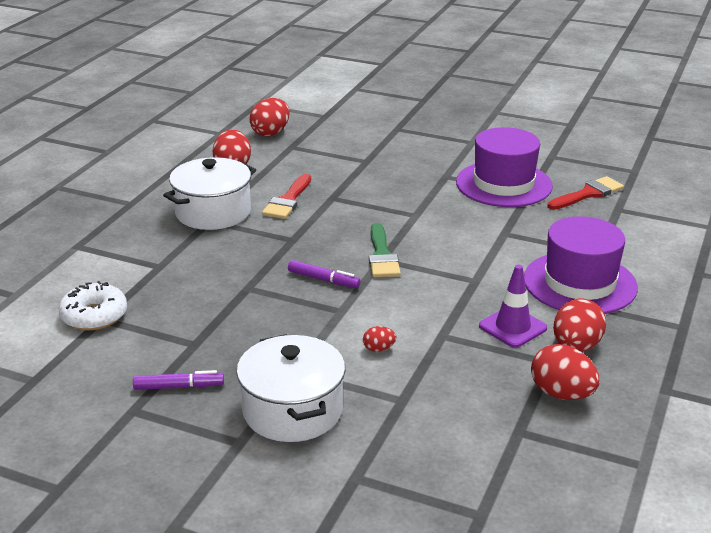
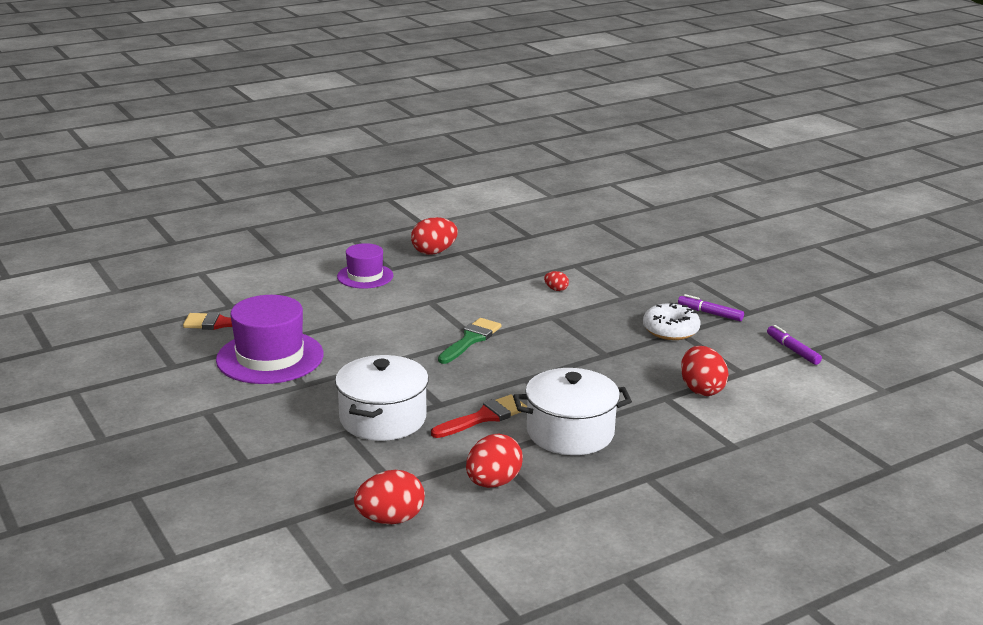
camera: 145 degrees left, 5 degrees down
(94, 316) = (747, 376): white donut -> white donut (670, 330)
(292, 410) = (646, 281): white pot -> white pot (383, 418)
(323, 280) = (539, 339): purple marker -> purple marker (792, 350)
(512, 327) = (453, 271): purple traffic cone -> none
(561, 394) = (481, 239): red egg -> red egg (701, 389)
(580, 283) = (365, 276): purple hat -> purple hat, size x0.60

